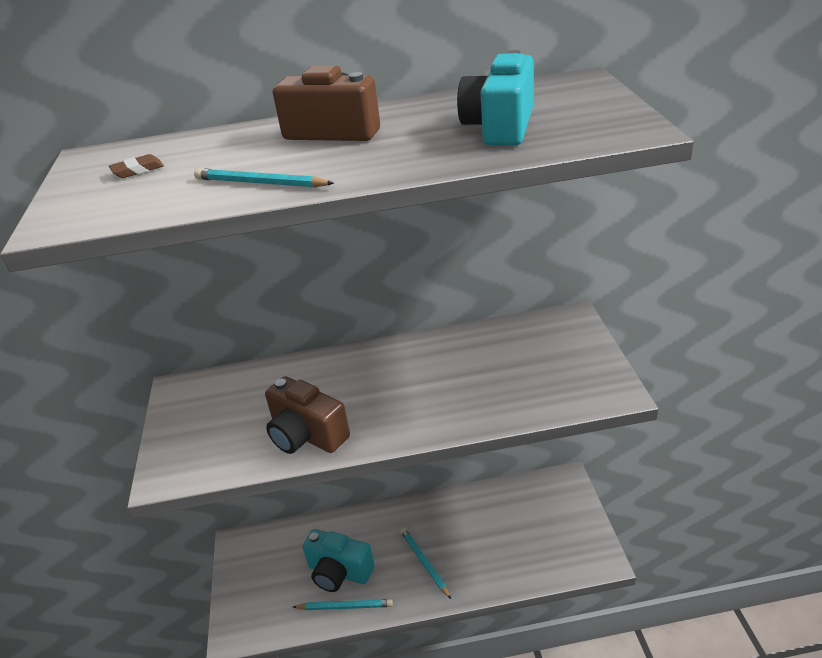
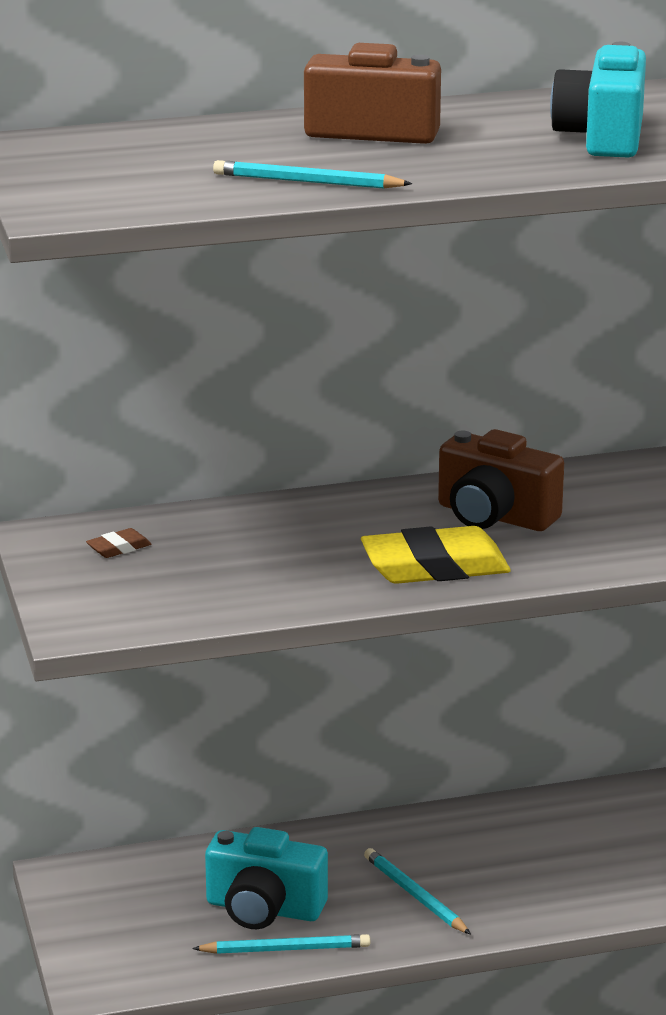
camera: 10 degrees left, 10 degrees down
(138, 170) = (116, 161): brown eraser -> brown eraser (119, 548)
(306, 435) = (285, 587): brown camera -> brown camera (494, 516)
(406, 415) = (435, 567): none -> yellow eraser

